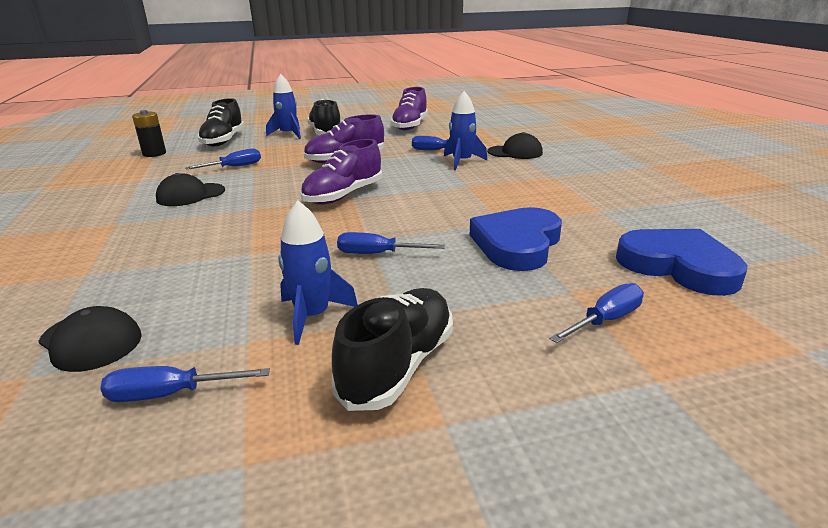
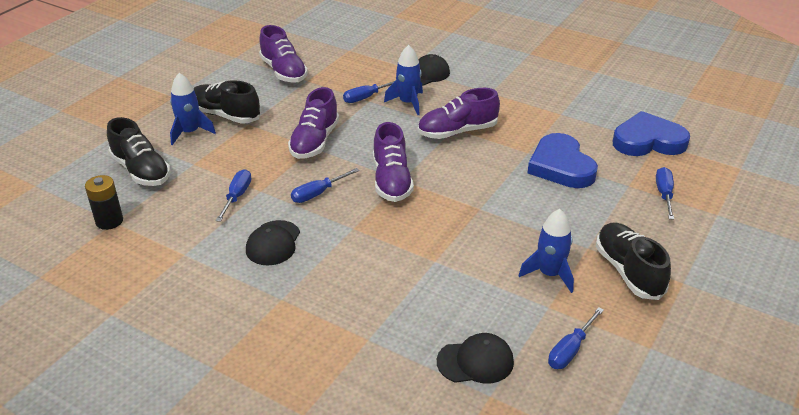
camera: 45 degrees left, 10 degrees up
(377, 254) = (506, 216): blue screwdriver -> blue screwdriver (318, 193)
(465, 188) = (457, 132): none -> purple shoe

